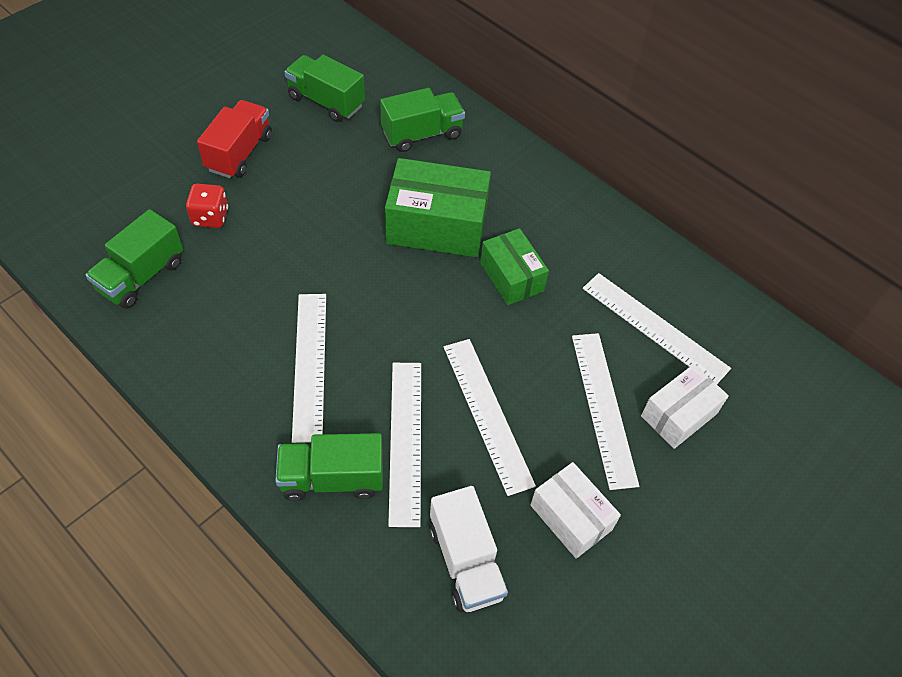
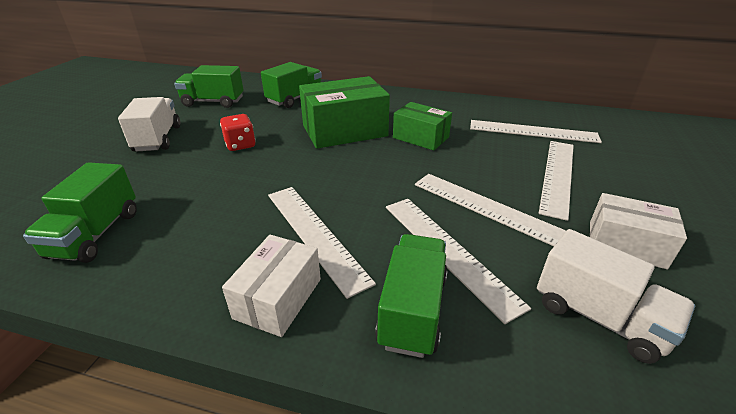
camera: 25 degrees left, 20 degrees down
(210, 217) = (151, 177): red dice -> red dice (240, 145)
(239, 153) = (158, 139): red truck -> white truck
(332, 478) = (412, 310): green truck -> green truck turned 135 degrees clockwise
(603, 408) = (557, 176): white ruler -> white ruler turned 60 degrees clockwise
(679, 414) = (603, 162): white box -> white box (278, 298)

